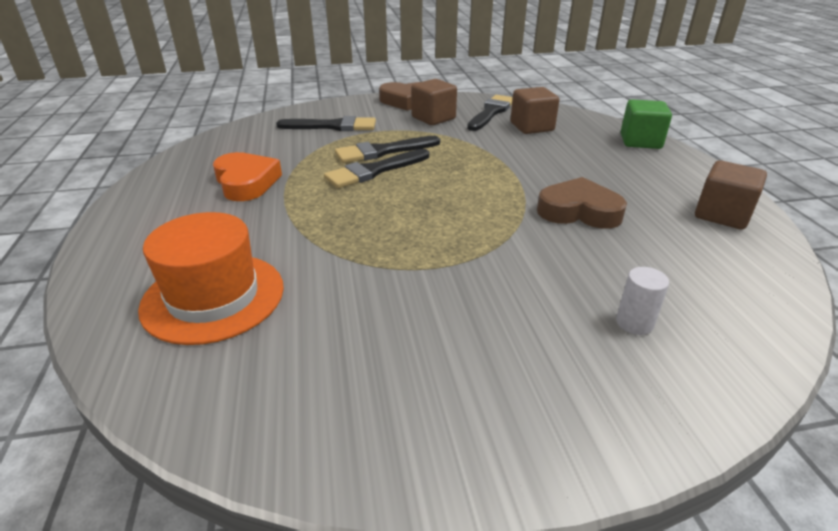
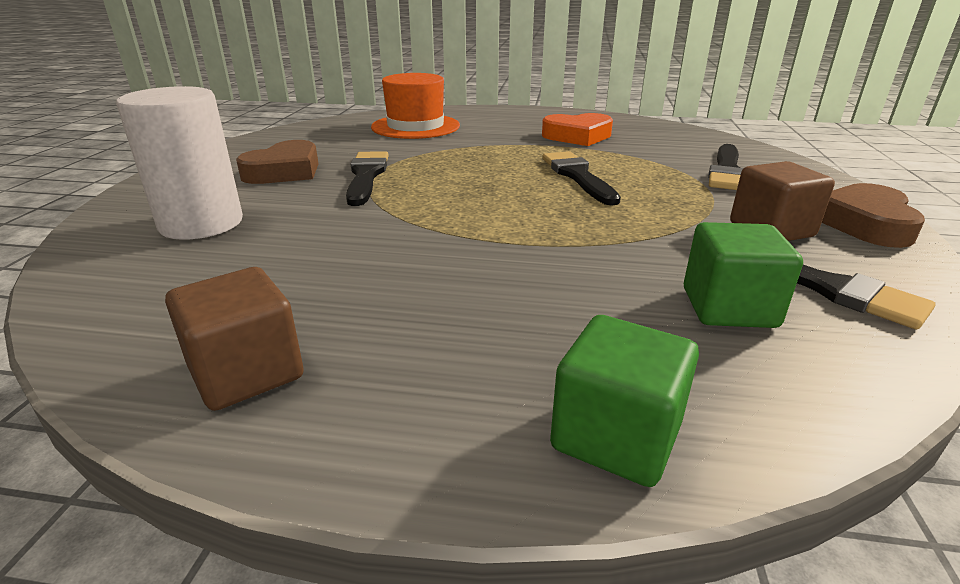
camera: 110 degrees right, 5 degrees down
(383, 151) = (633, 185): black brush -> black brush (366, 176)
(531, 127) = (728, 307): brown cube -> green cube
(579, 211) = (389, 256): brown heart -> brown heart (284, 171)
(634, 323) = (201, 224): white cylinder -> white cylinder, size x2.28

